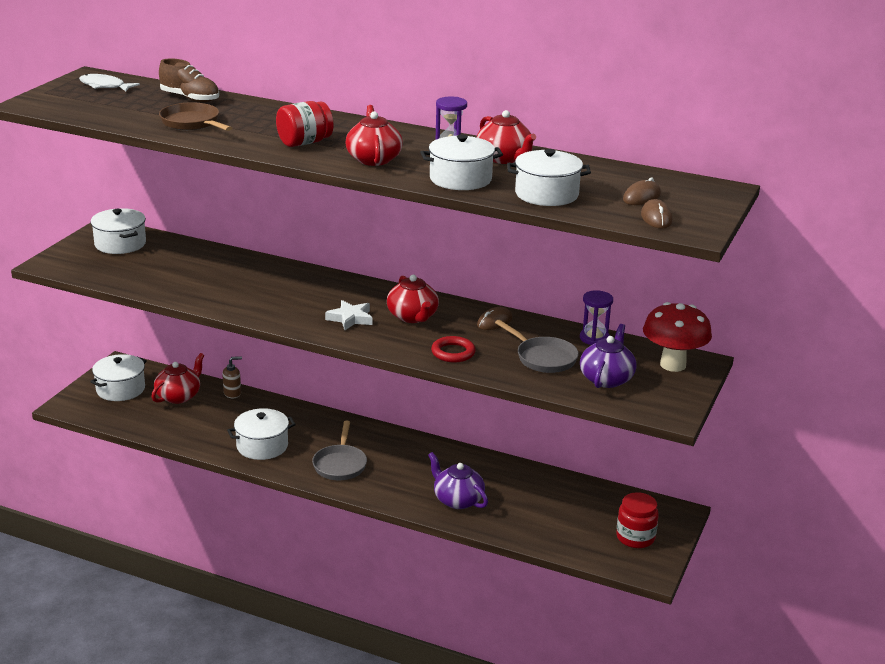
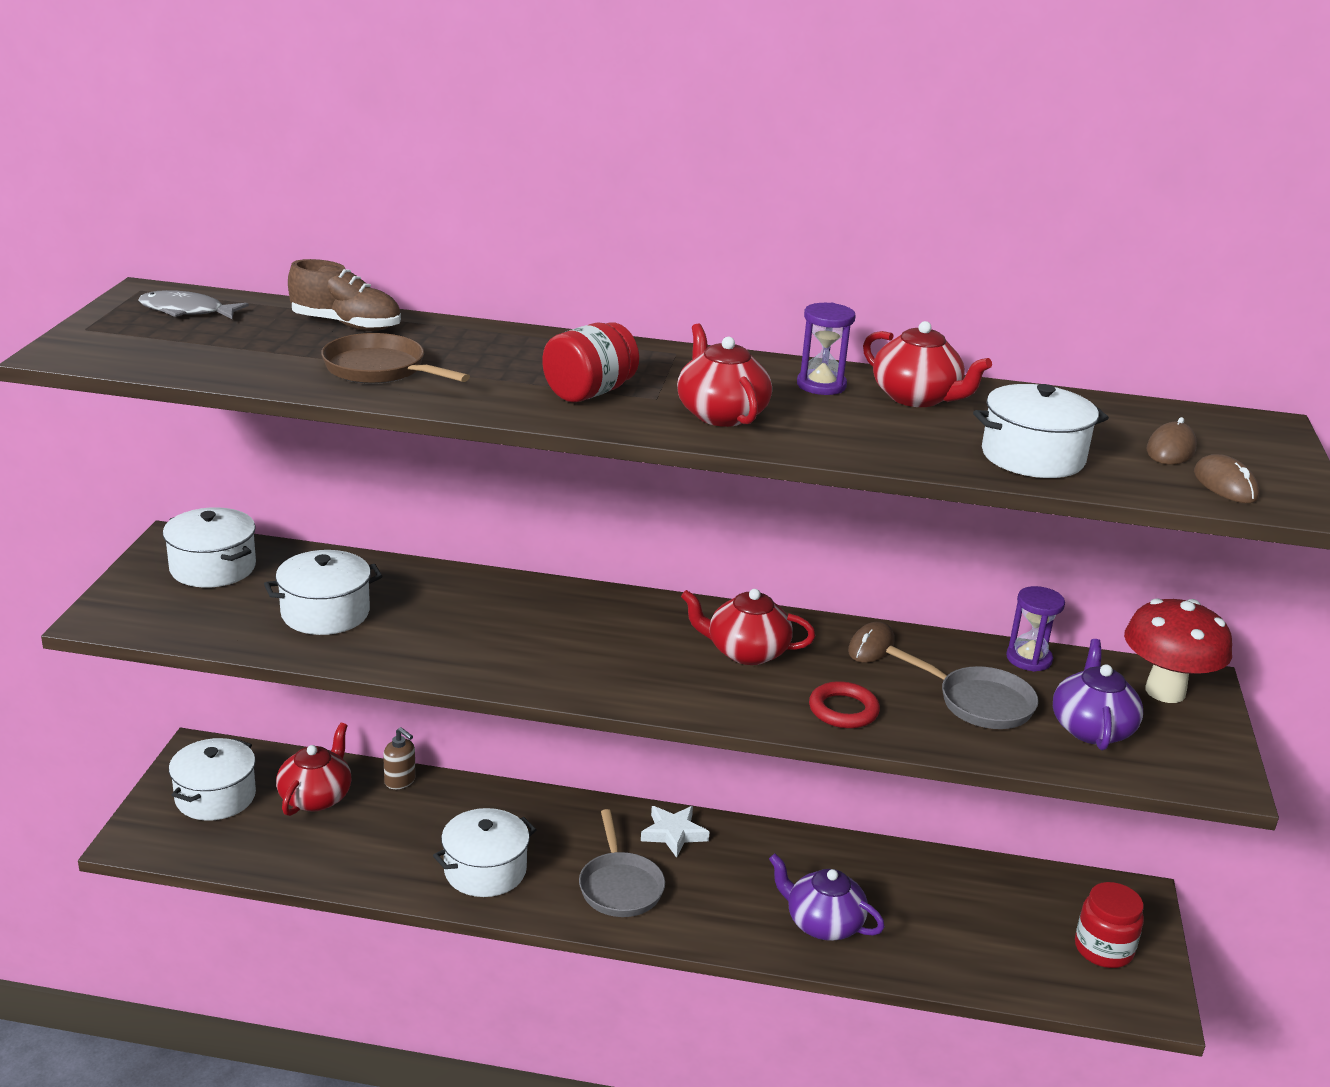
camera: 15 degrees left, 0 degrees up
(104, 86) = (186, 311): white fish -> grey fish
(232, 393) = (400, 781): brown soap dispenser -> brown soap dispenser turned 75 degrees clockwise
(350, 318) = (653, 666): white star -> white star (673, 834)
(413, 317) = (746, 652): red teapot -> red teapot turned 135 degrees clockwise
(460, 179) = (883, 440): white pot -> white pot (325, 613)

